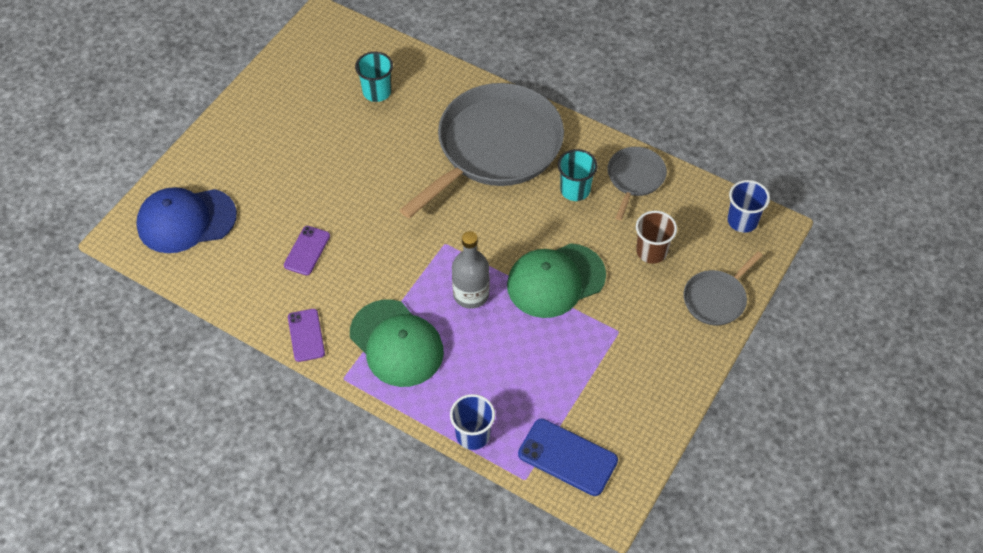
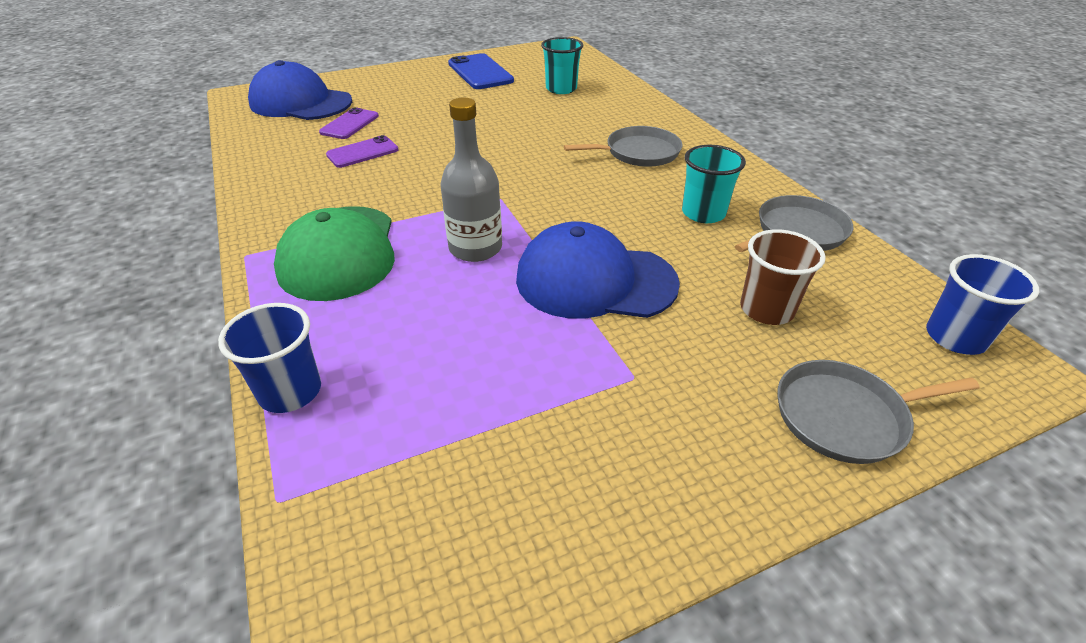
camera: 35 degrees right, 15 degrees down
(306, 335) = (268, 206): purple phone -> purple phone (349, 124)
(495, 147) = (638, 153): grey pan -> grey pan, size x0.46
(555, 280) = (595, 280): green cap -> blue cap
(567, 457) = (376, 511): blue phone -> blue phone (480, 72)

